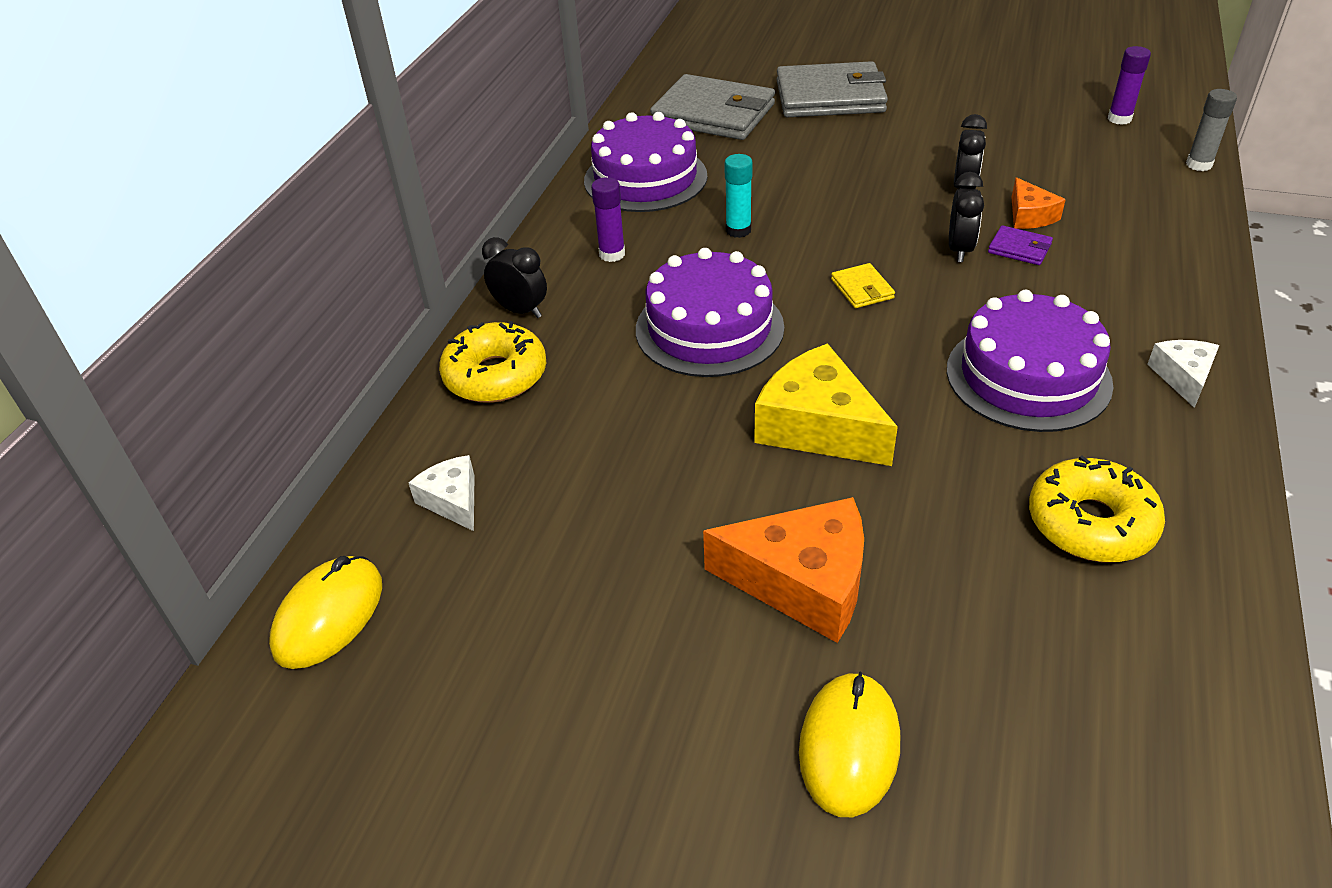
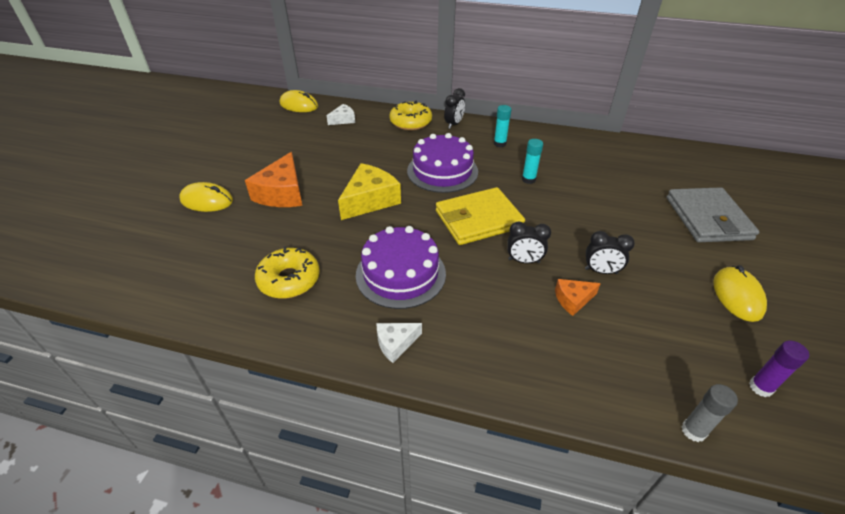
camera: 85 degrees right, 0 degrees up
(612, 254) = (500, 144): purple glue stick -> turquoise glue stick
(645, 178) = (573, 150): purple cake -> none
(713, 114) = (657, 171): grey wallet -> none
(862, 289) = (478, 219): yellow wallet -> yellow wallet, size x2.36
(981, 105) = (737, 296): none -> yellow mouse
(1019, 248) = (530, 288): purple wallet -> none
(1183, 377) = (395, 343): white cheese -> white cheese turned 150 degrees clockwise

